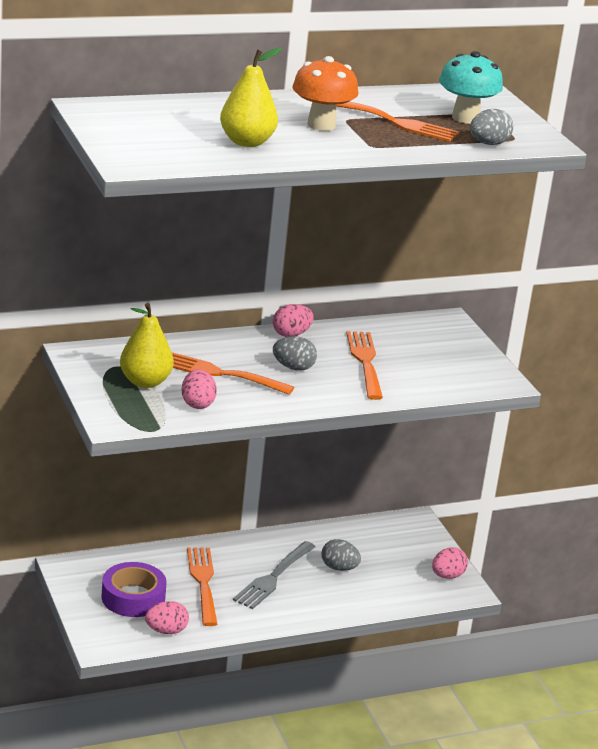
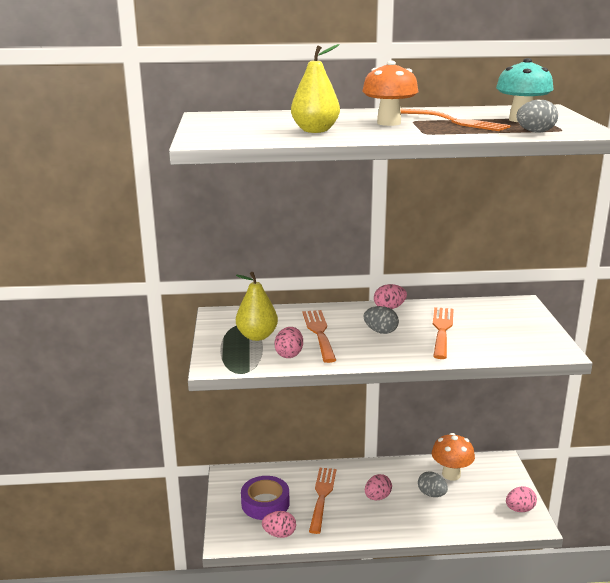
camera: 20 degrees right, 5 degrees down
(220, 373) = (319, 333): orange fork -> orange fork turned 45 degrees clockwise
(273, 577) = (377, 497): grey fork -> pink egg
(357, 542) = (451, 474): none -> orange mushroom

